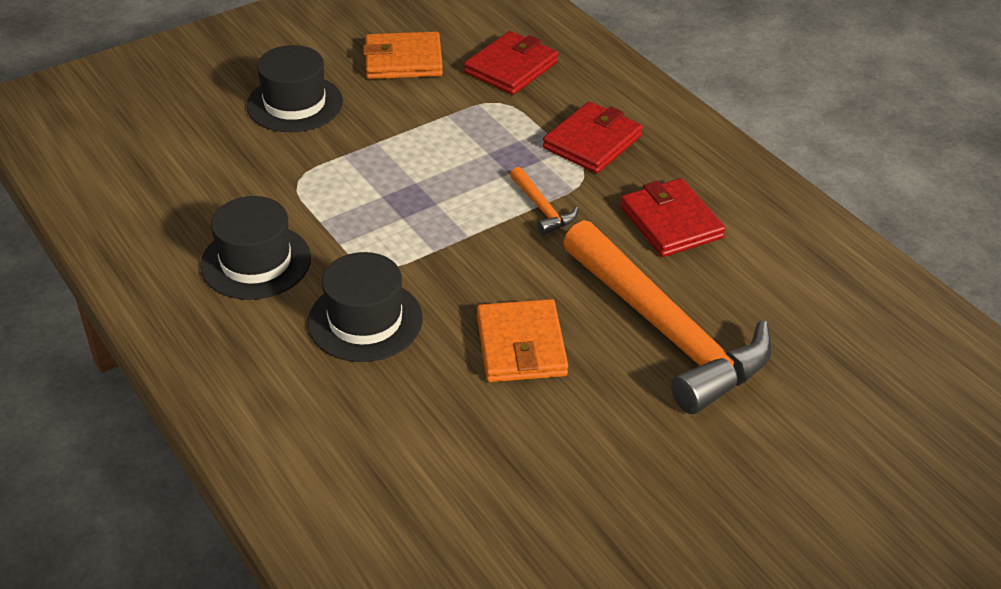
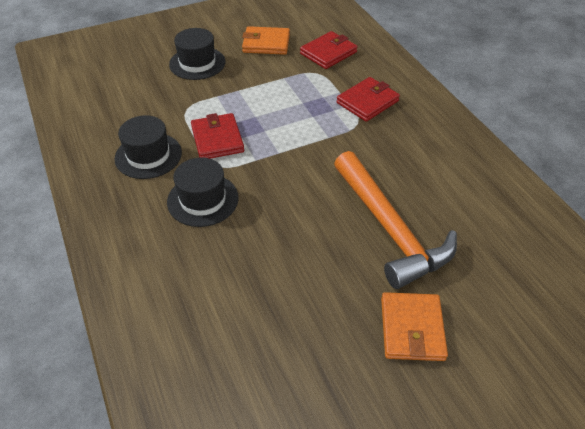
camera: 10 degrees right, 5 degrees up
(521, 346) = (294, 227): orange wallet -> orange wallet (412, 329)
(542, 208) = (327, 140): orange hammer -> none
(671, 222) = (406, 157): red wallet -> red wallet (217, 139)

